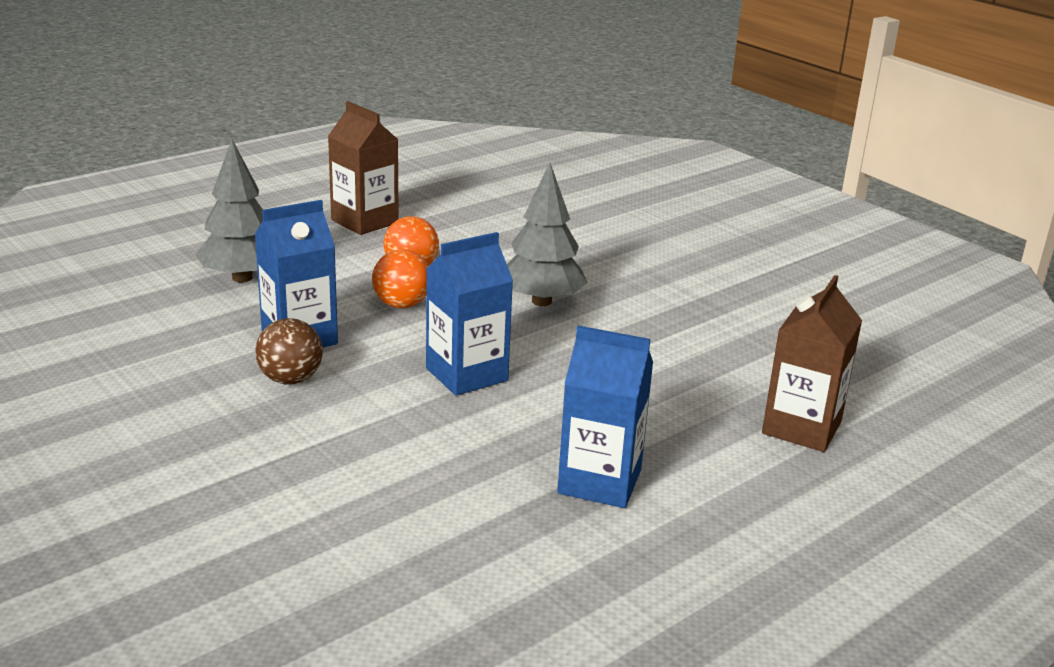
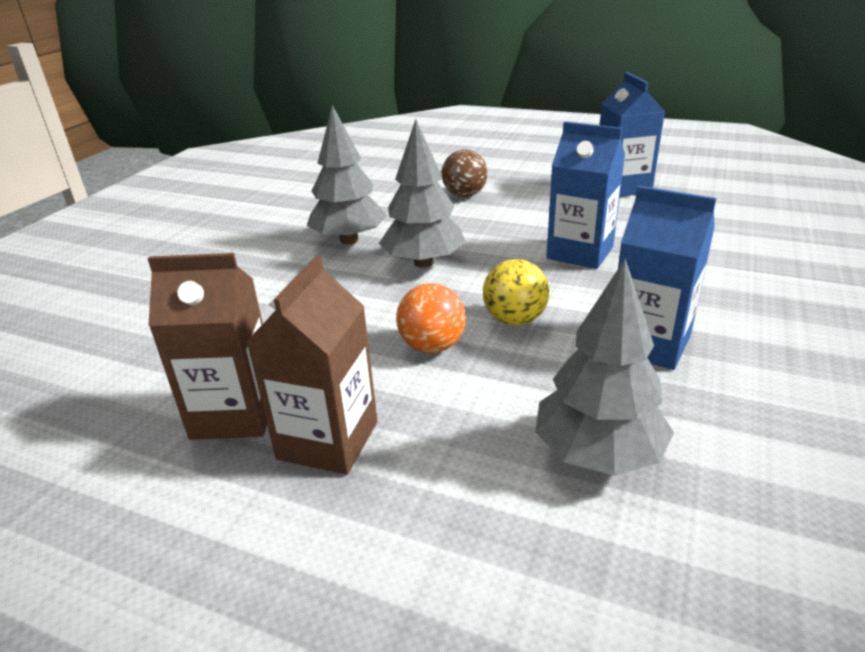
camera: 115 degrees left, 5 degrees up
(290, 379) = (709, 315): brown ball -> brown ball (464, 195)
(401, 305) = (514, 319): orange ball -> yellow ball
(630, 284) = (349, 240): none -> grey tree
(801, 428) = (487, 161): brown carton -> brown carton (235, 413)

